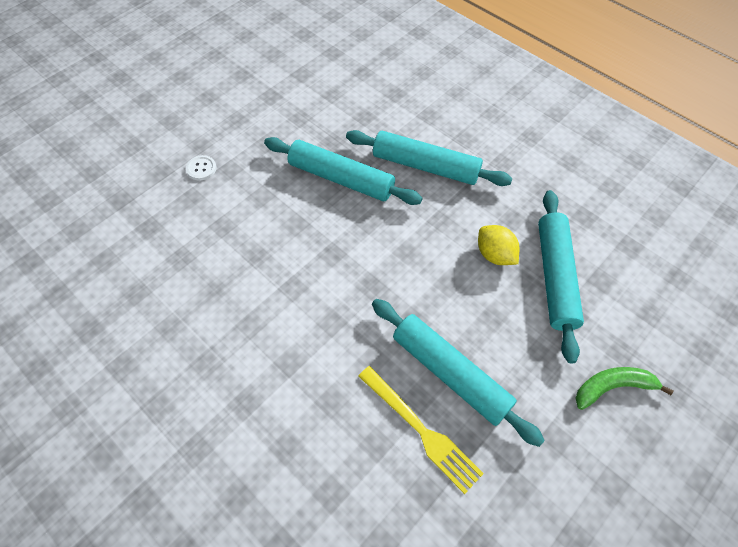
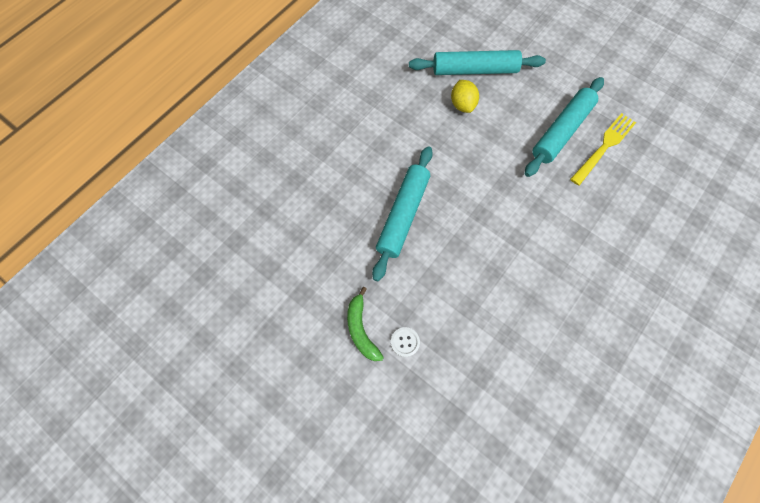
camera: 95 degrees left, 10 degrees up
(425, 166) = (382, 151): turquoise rolling pin -> none
(494, 255) = (462, 104): yellow lemon -> yellow lemon turned 60 degrees counterclockwise
(612, 387) = (548, 47): green banana -> green banana (361, 329)

